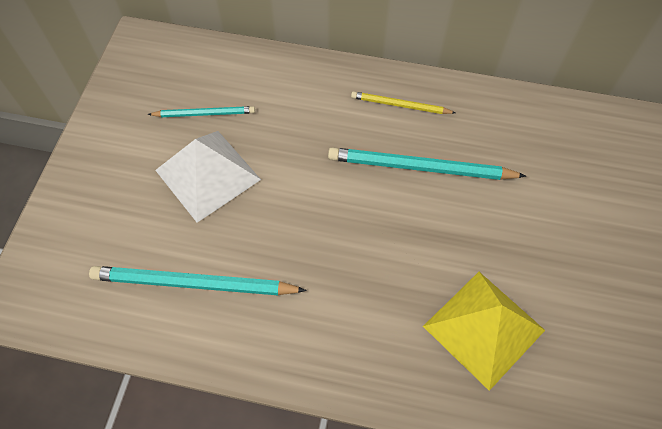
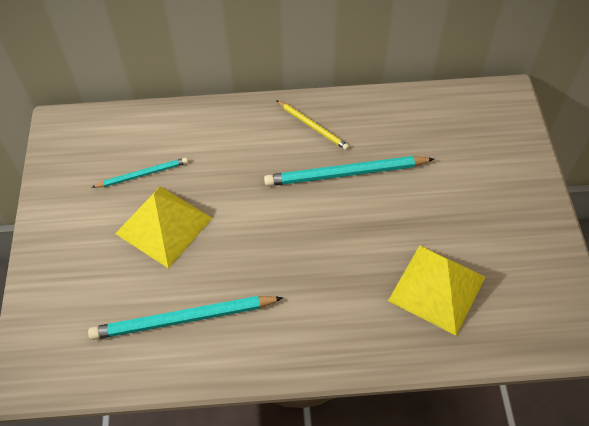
camera: 15 degrees left, 5 degrees down
(208, 175) = (164, 225): white pyramid -> yellow pyramid
(400, 105) = (312, 126): yellow pencil -> yellow pencil turned 135 degrees counterclockwise

